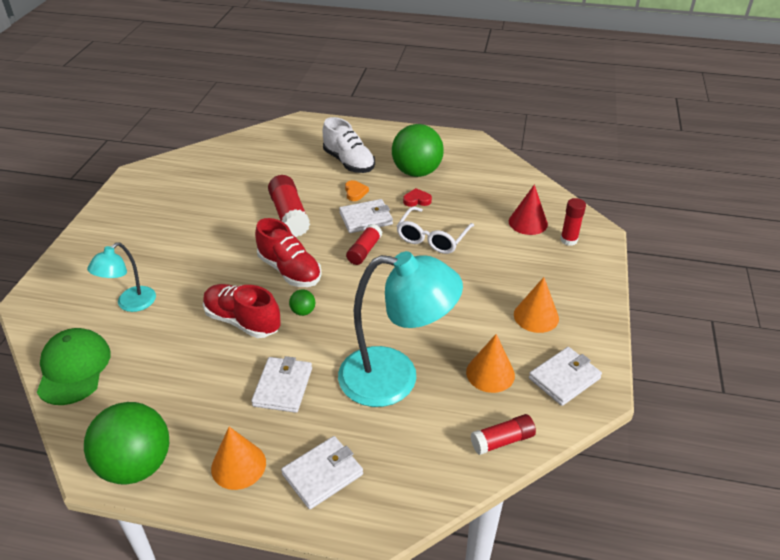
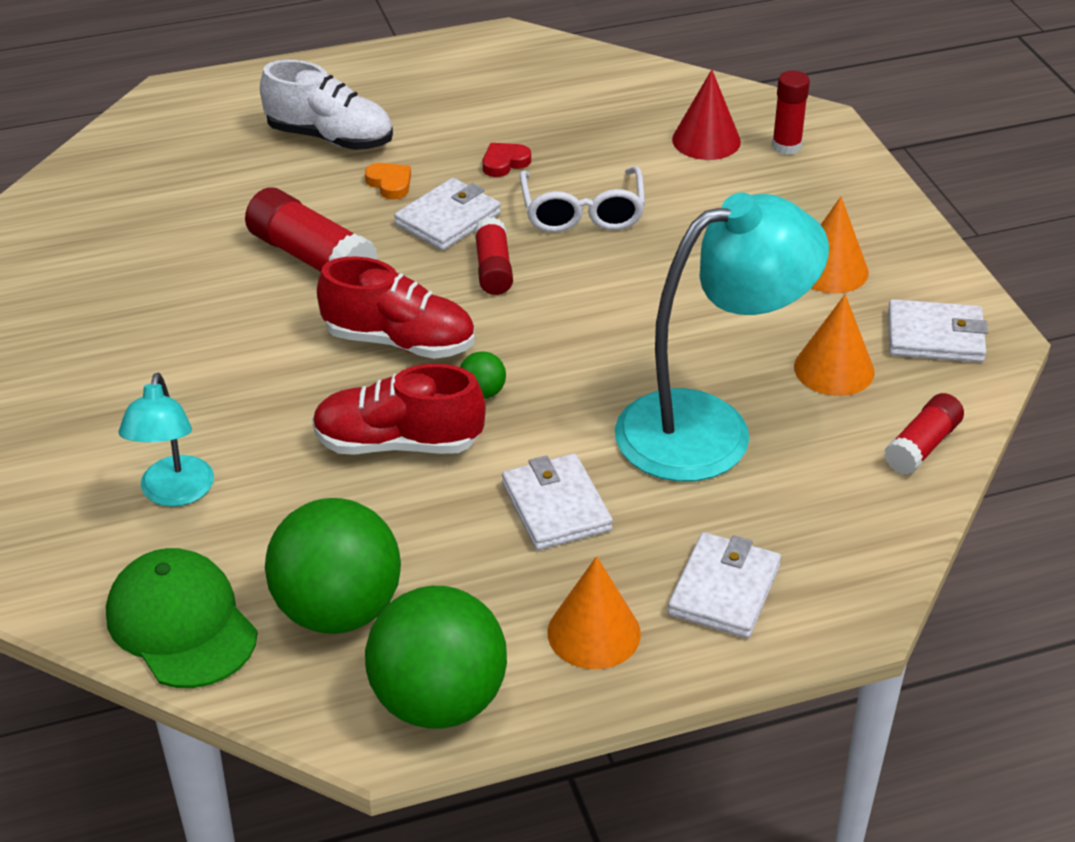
camera: 30 degrees left, 0 degrees up
(416, 172) = (462, 118): green ball -> green ball (338, 610)
(564, 378) = (935, 336): white wallet -> white wallet turned 75 degrees clockwise

